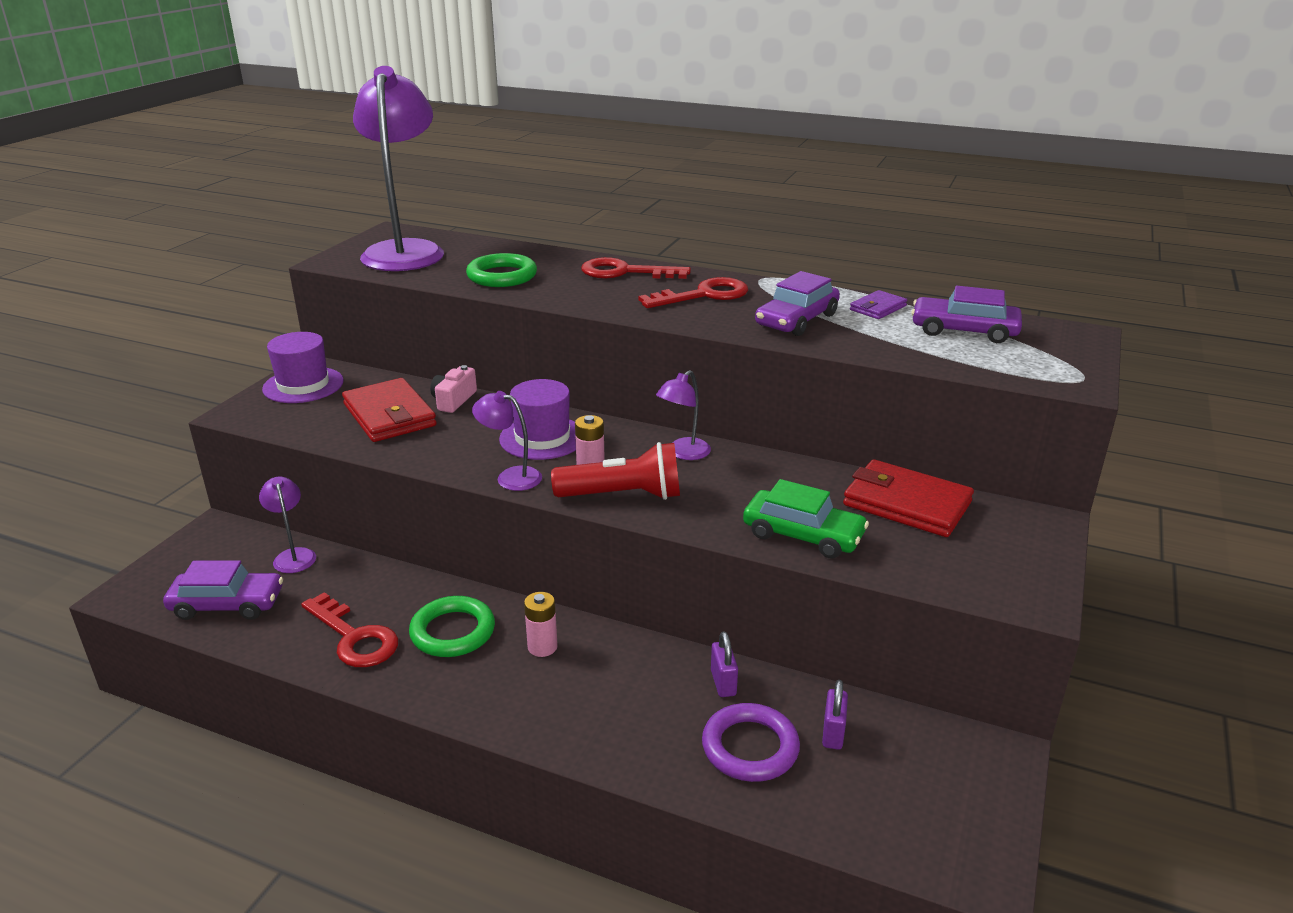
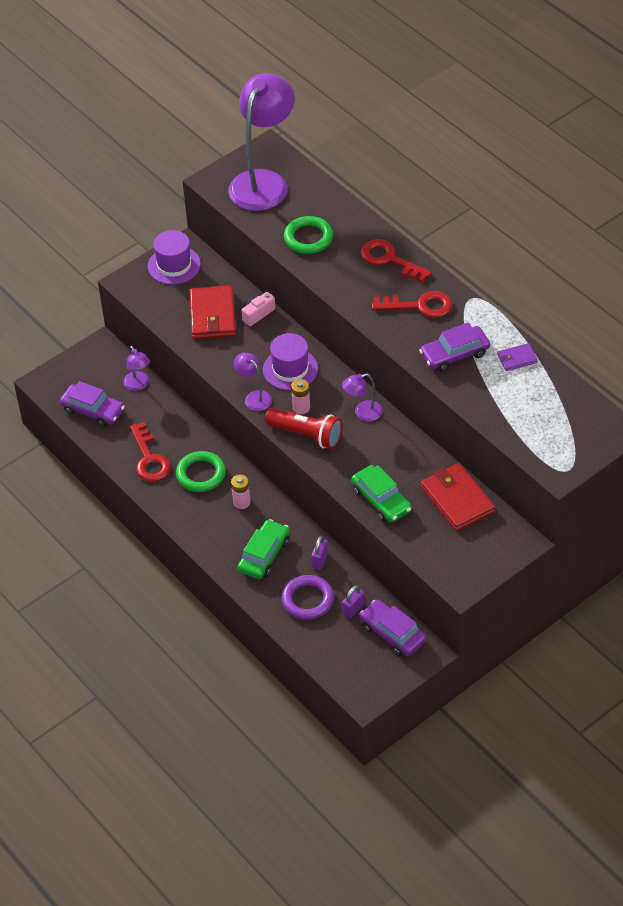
camera: 30 degrees right, 20 degrees up
(293, 555) = (138, 385): purple lamp -> purple lamp turned 150 degrees clockwise
(629, 707) = (264, 555): none -> green car
(964, 330) = (546, 401): purple car -> purple car (392, 633)

